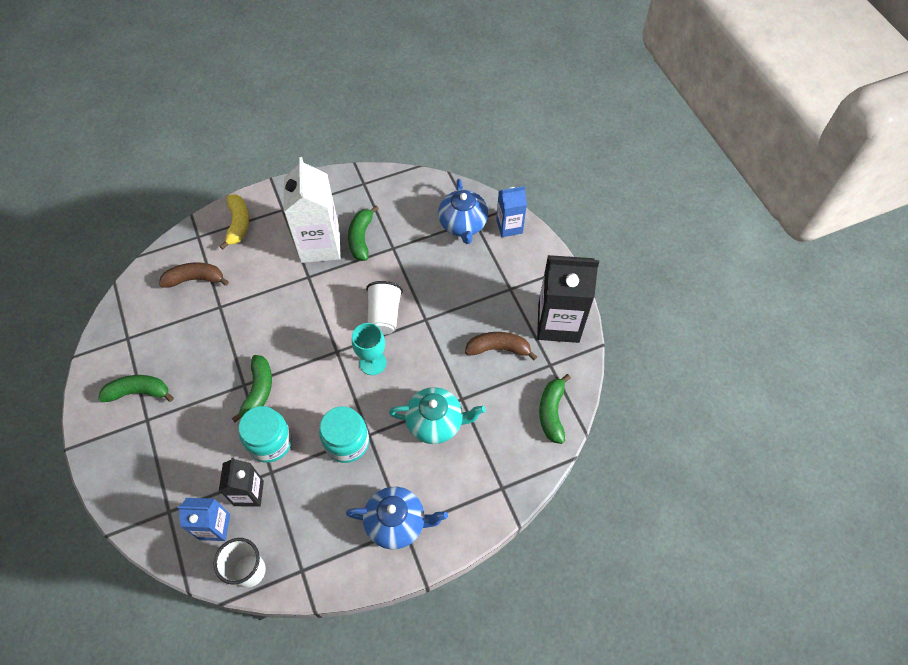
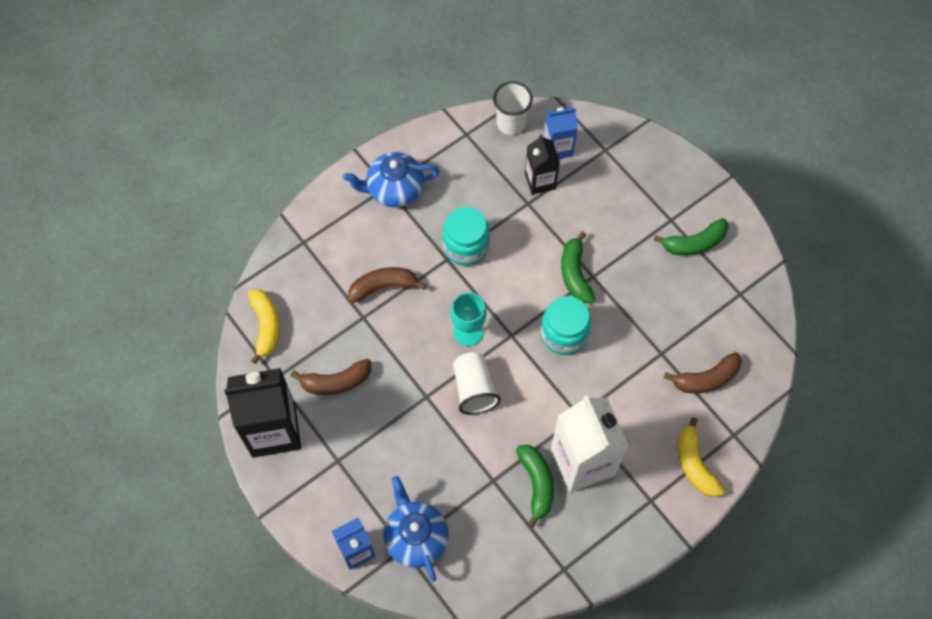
camera: 165 degrees right, 5 degrees up
(270, 442) = (541, 229): turquoise jar -> turquoise jar (564, 334)
(436, 422) = (383, 287): turquoise teapot -> brown banana
(552, 412) = (266, 326): green banana -> yellow banana

